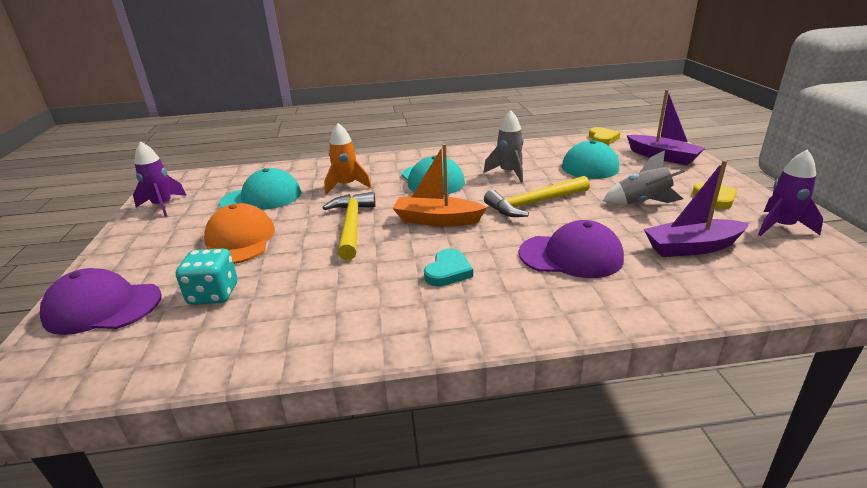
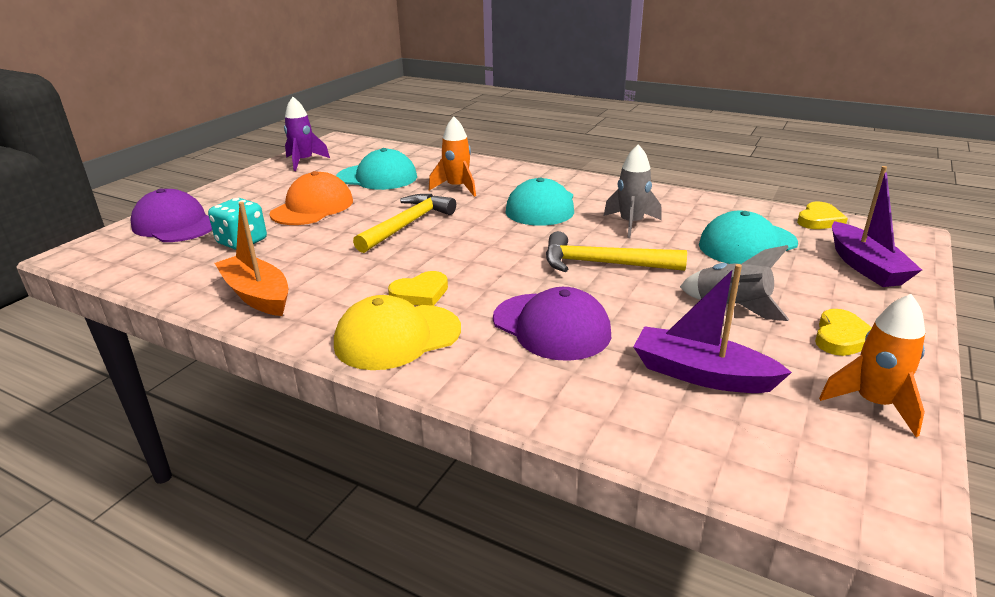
camera: 35 degrees right, 0 degrees up
(437, 220) = (484, 246): orange boat -> orange boat (257, 295)
(448, 271) = (420, 293): turquoise heart -> yellow heart
(485, 310) = (397, 337): none -> yellow cap
(781, 227) = (873, 404): purple rocket -> orange rocket

